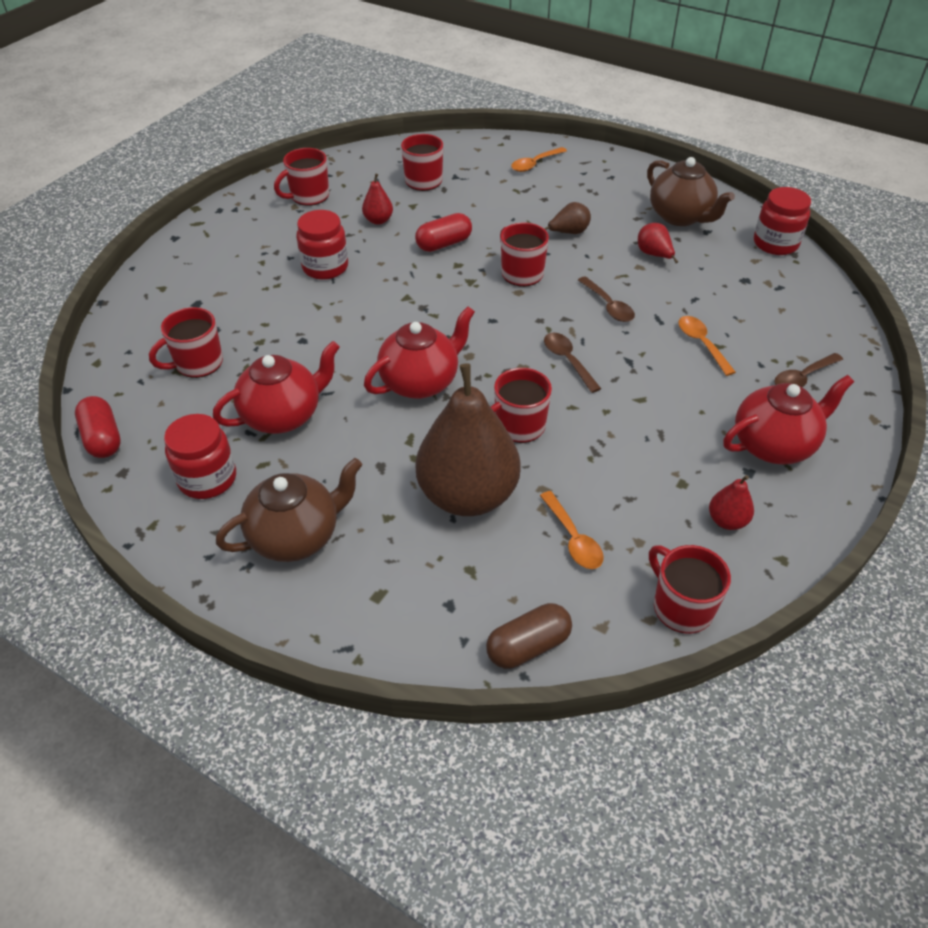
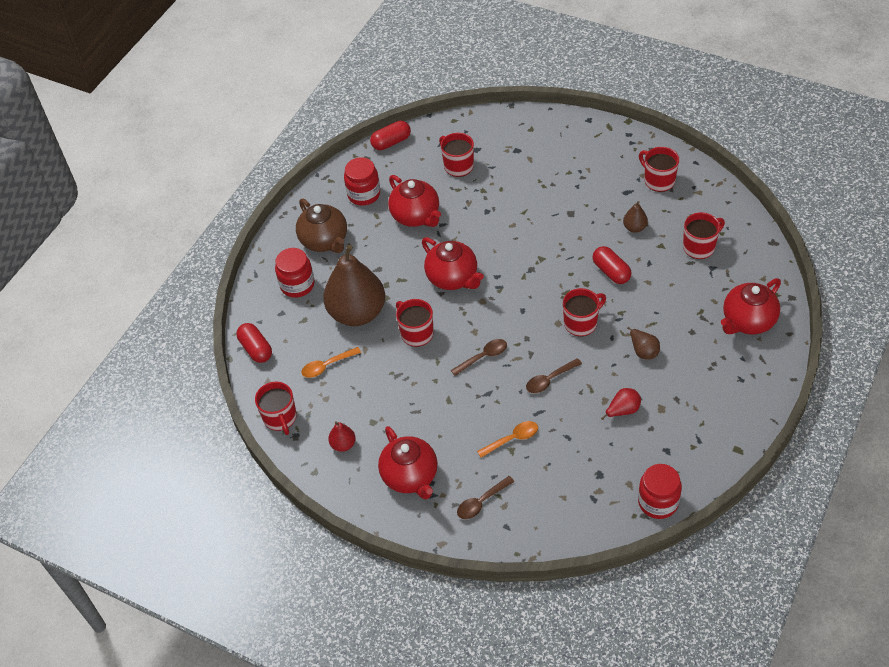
camera: 90 degrees right, 5 degrees up
(325, 267) = (568, 207): red jar -> red jar (297, 285)
(378, 220) = (634, 228): red pear -> brown pear
(528, 646) = (256, 349): brown capsule -> red capsule
(534, 164) = (747, 321): orange spoon -> red teapot
(680, 217) = (685, 431): brown teapot -> none
(681, 607) = (280, 418): red mug -> red mug turned 105 degrees clockwise
(802, 378) = (481, 502): brown spoon -> brown spoon turned 90 degrees counterclockwise

